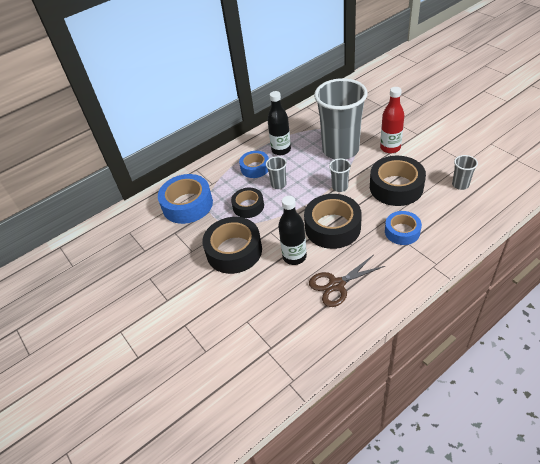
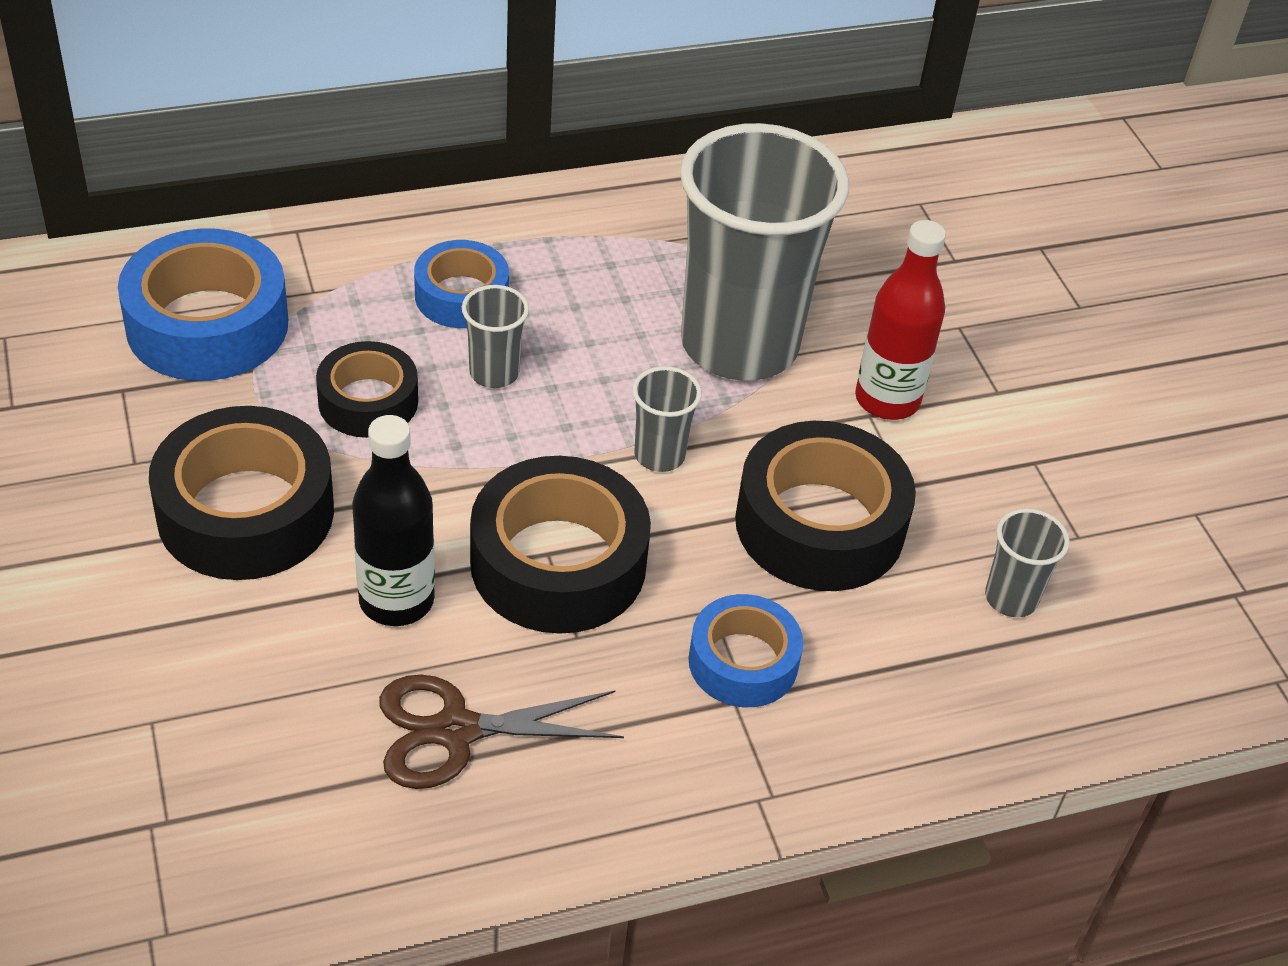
camera: 10 degrees right, 0 degrees up
(281, 150) = (570, 273): black bottle -> none

